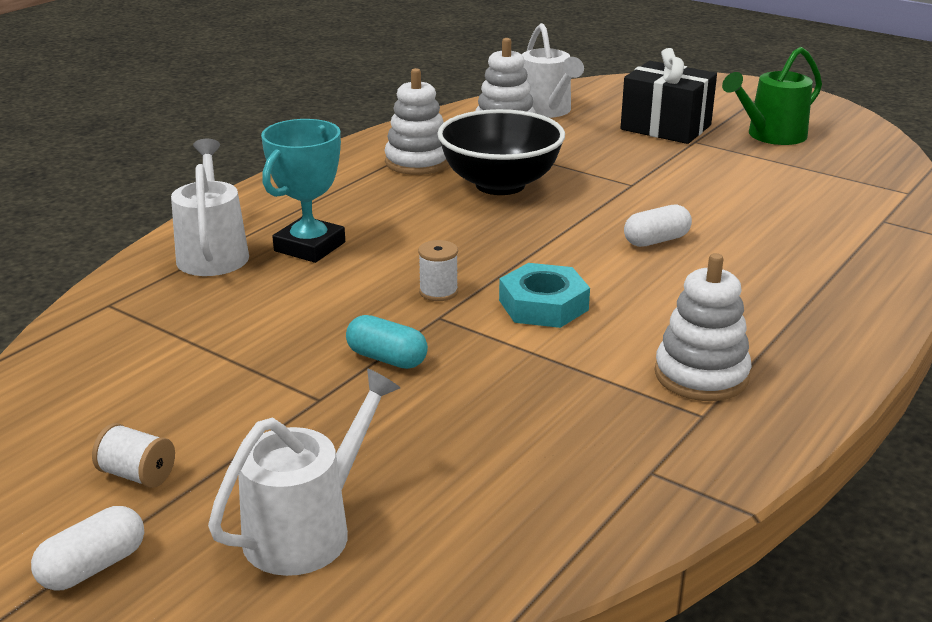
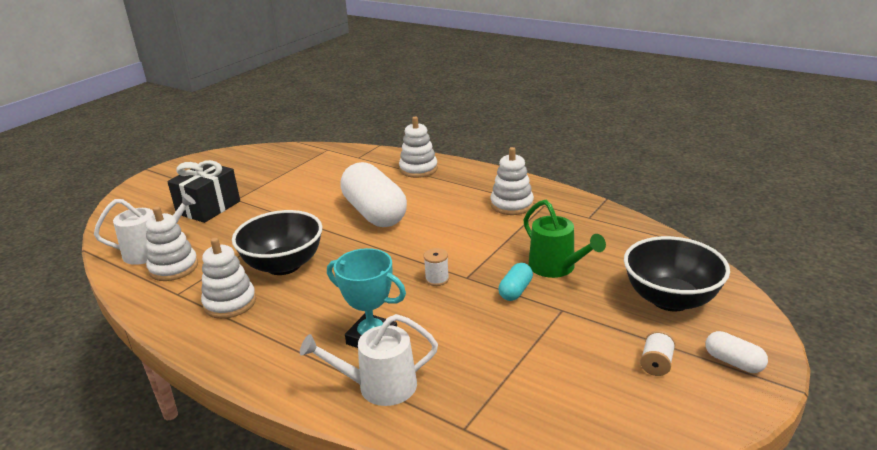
camera: 90 degrees left, 0 degrees up
(307, 530) = (670, 299): white watering can -> black bowl
(543, 305) = (450, 245): turquoise nut -> none
(656, 240) = (375, 213): white capsule -> white capsule, size x2.29
(771, 136) = (238, 177): green watering can -> green watering can (556, 267)
(846, 278) = (418, 169): none -> white stacking toy

